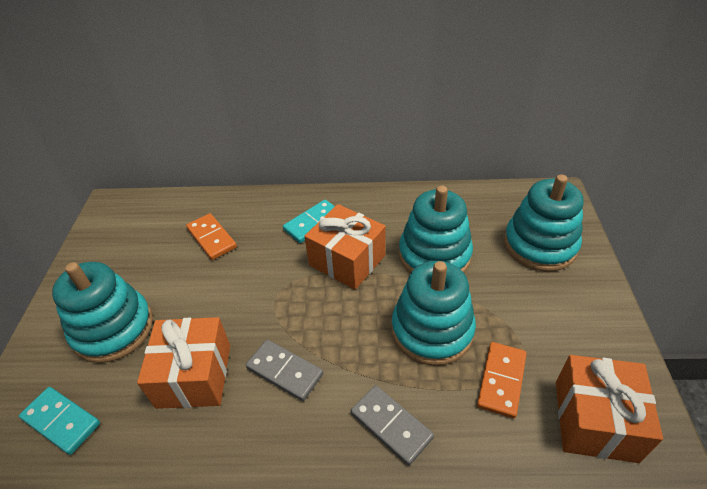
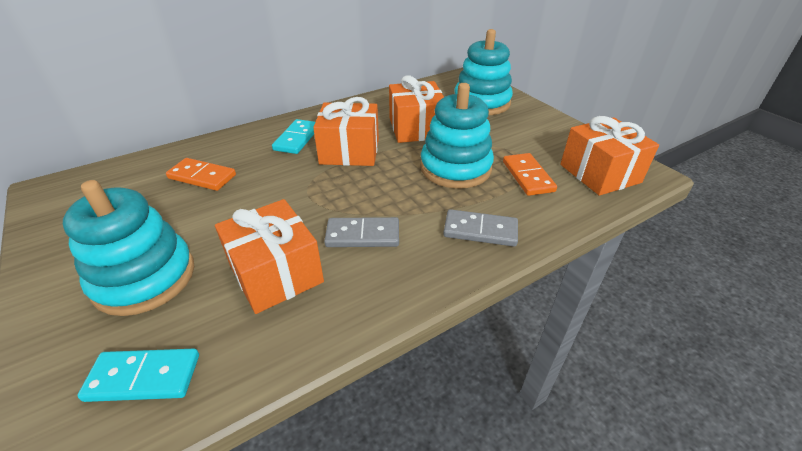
camera: 35 degrees left, 5 degrees down
(434, 255) = (416, 128): turquoise stacking toy -> orange gift

